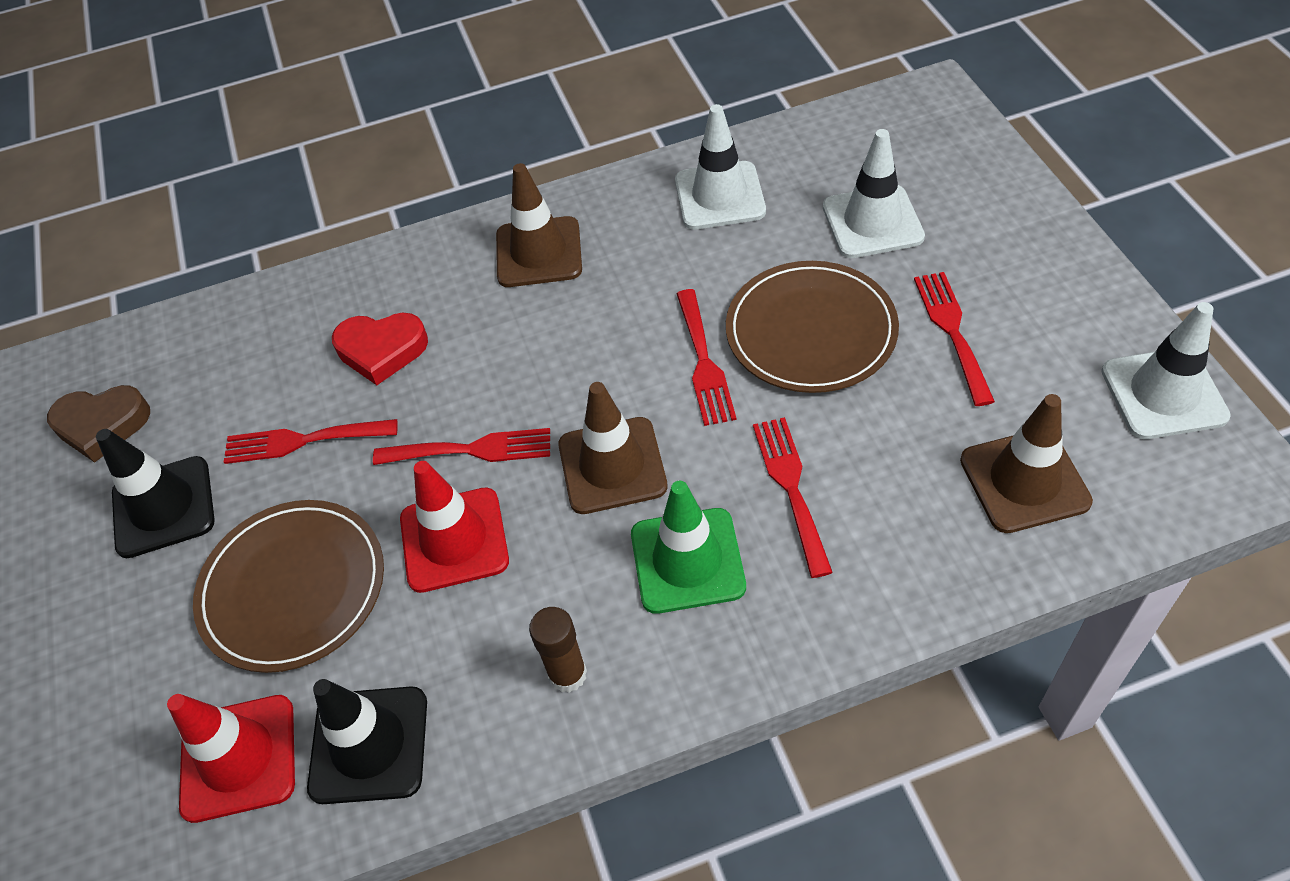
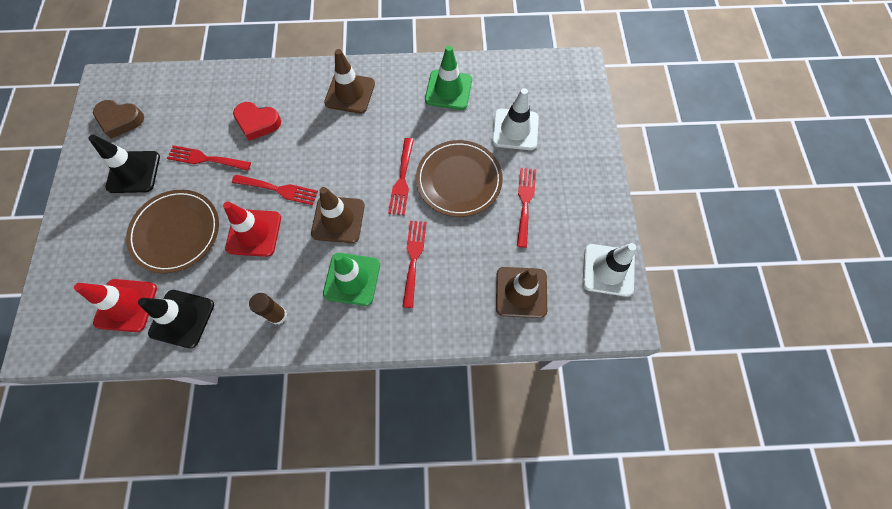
camera: 10 degrees right, 15 degrees up
(719, 196) = (448, 90): white traffic cone -> green traffic cone

